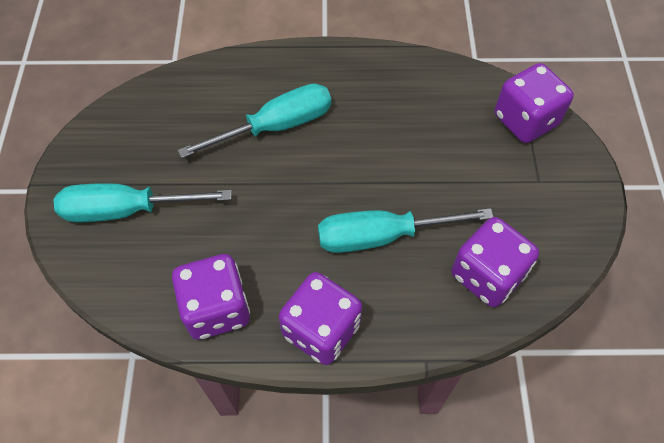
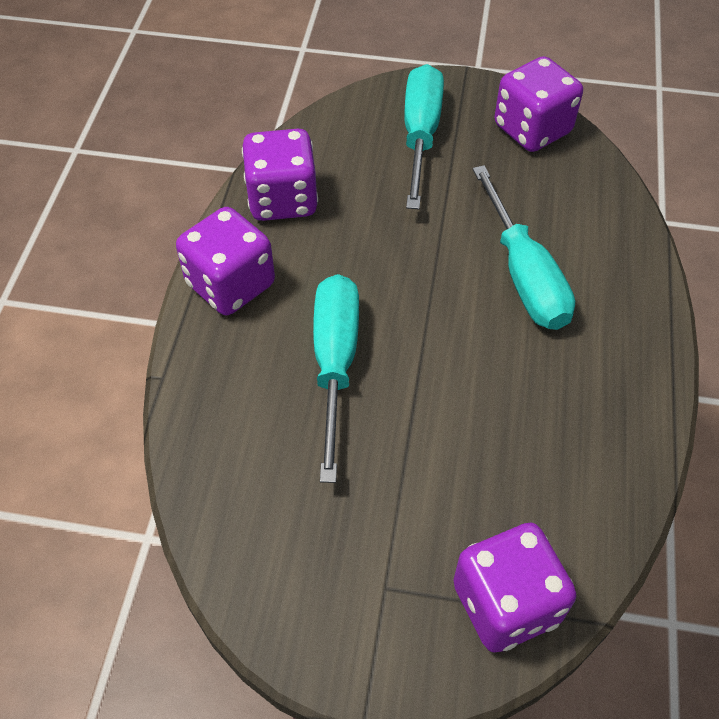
camera: 100 degrees right, 5 degrees down
(487, 275) = (249, 471): purple dice -> purple dice (532, 129)

